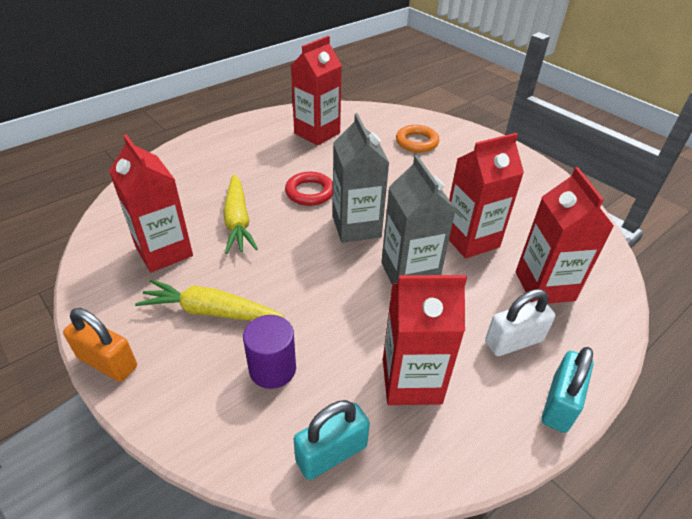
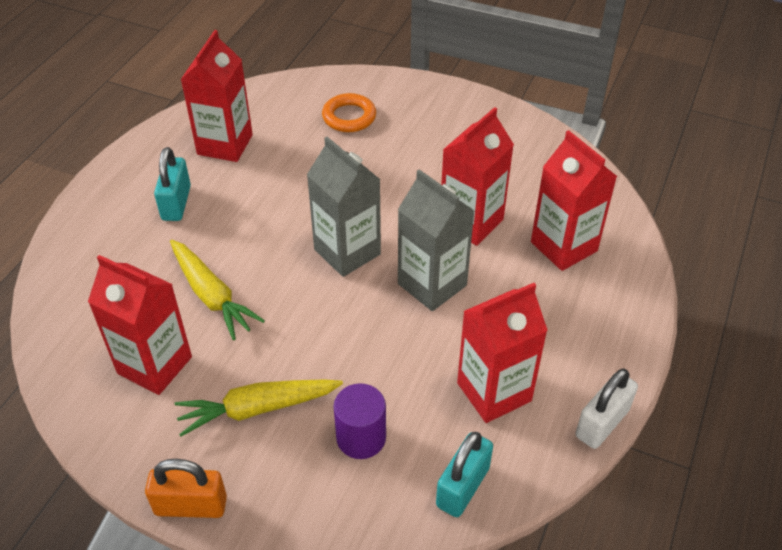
camera: 25 degrees left, 5 degrees up
(310, 192) = (269, 228): red ring -> none
(513, 341) = (562, 315): white padlock -> white padlock (602, 423)
(559, 404) = (626, 357): turquoise padlock -> turquoise padlock (176, 203)

